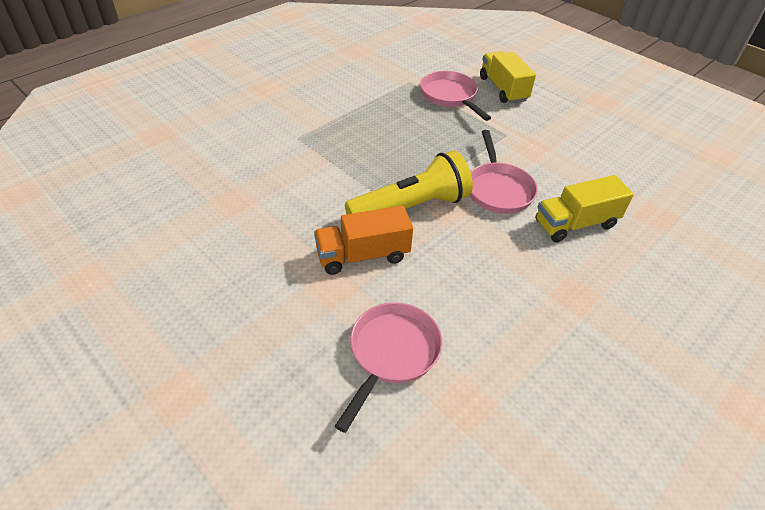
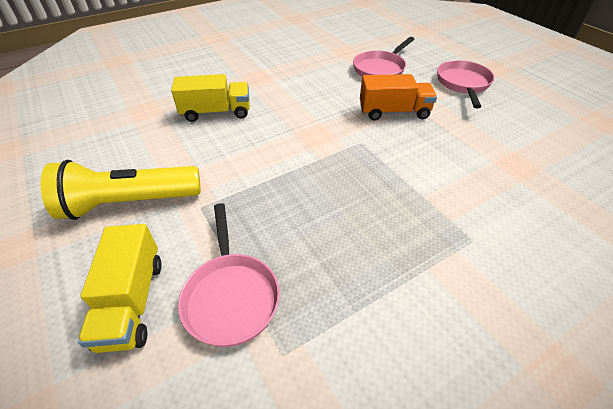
camera: 165 degrees left, 0 degrees up
(411, 207) = (347, 140): yellow flashlight -> yellow flashlight (129, 203)
(498, 189) = (258, 146): pink pan -> pink pan (463, 84)

